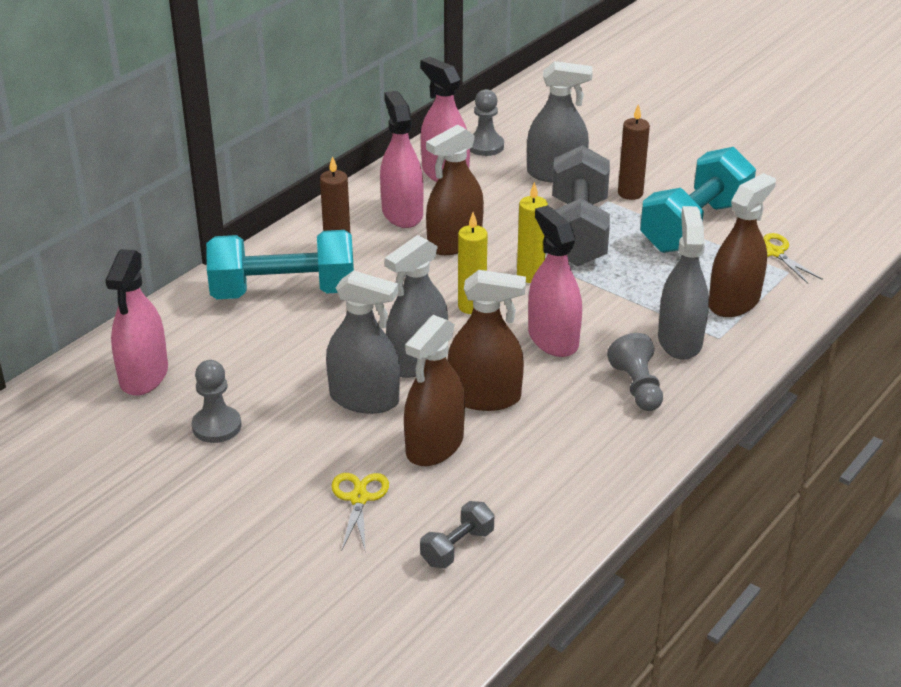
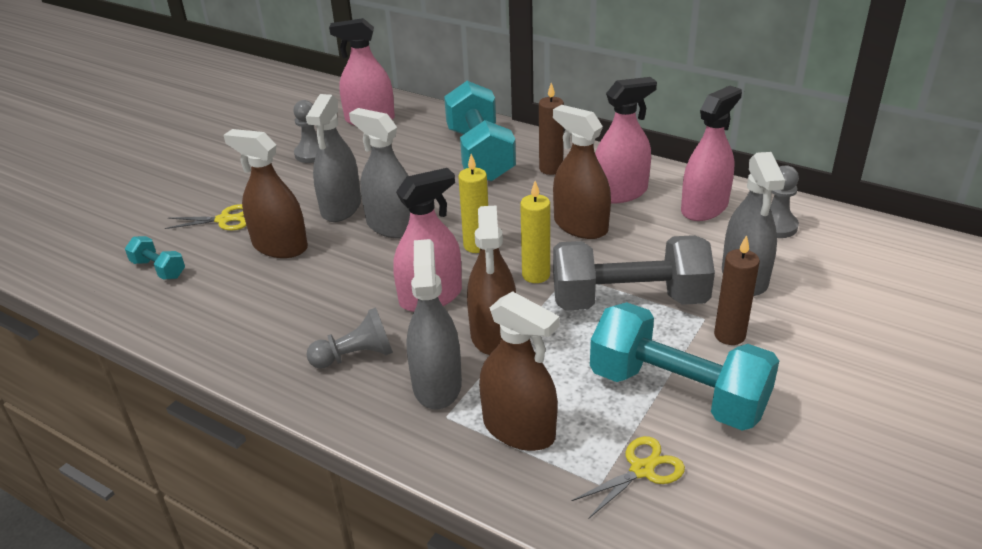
camera: 85 degrees right, 0 degrees up
(457, 547) = (158, 269): grey dumbbell -> turquoise dumbbell
(484, 397) = (342, 265): brown spray bottle -> brown spray bottle (493, 334)
(680, 340) = (437, 384): grey spray bottle -> grey spray bottle turned 90 degrees counterclockwise

